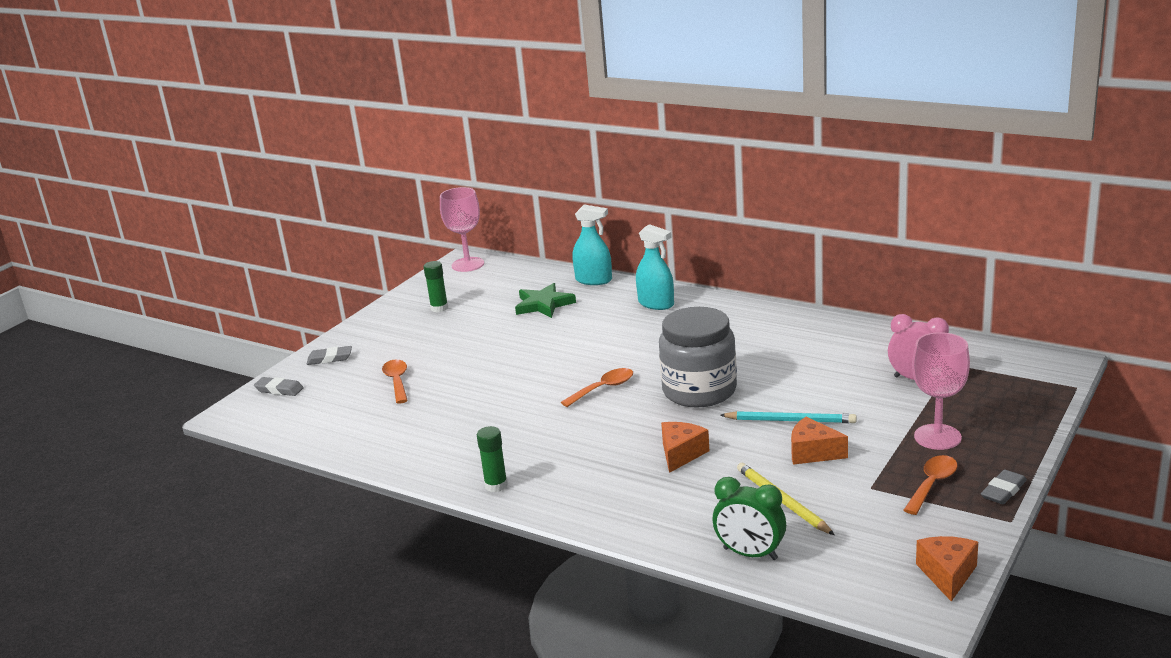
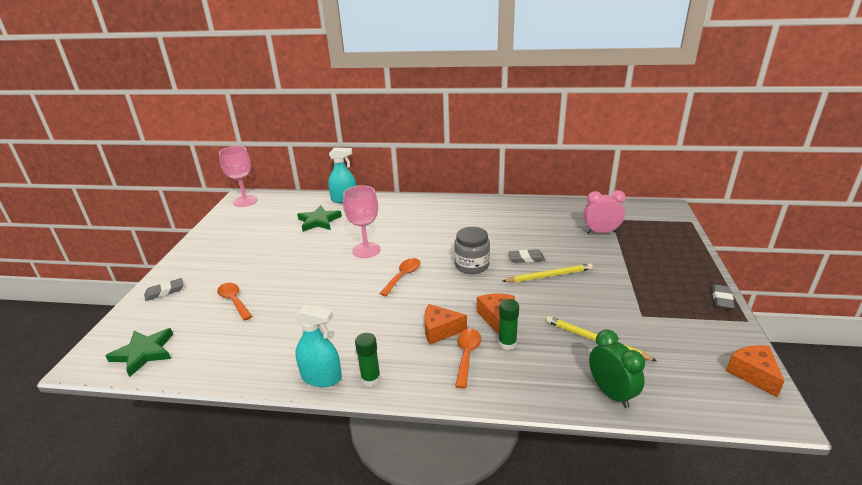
camera: 25 degrees left, 5 degrees up
(279, 390) = (127, 328): grey eraser -> grey eraser (526, 258)
(286, 416) = (144, 353): none -> green star
(439, 308) = (240, 236): green glue stick -> green glue stick (507, 343)
(656, 304) = (398, 209): turquoise spray bottle -> turquoise spray bottle (321, 377)
(699, 391) = (472, 265): grey jar -> grey jar, size x0.65
(750, 554) = (611, 393): green clock -> green clock turned 120 degrees counterclockwise
(790, 420) = (549, 275): turquoise pencil -> yellow pencil
(812, 452) = (583, 297): orange cheese -> orange cheese (440, 331)
(932, 484) = (677, 304): orange spoon -> orange spoon (467, 355)
(937, 437) = (648, 269): pink goblet -> pink goblet (366, 250)

